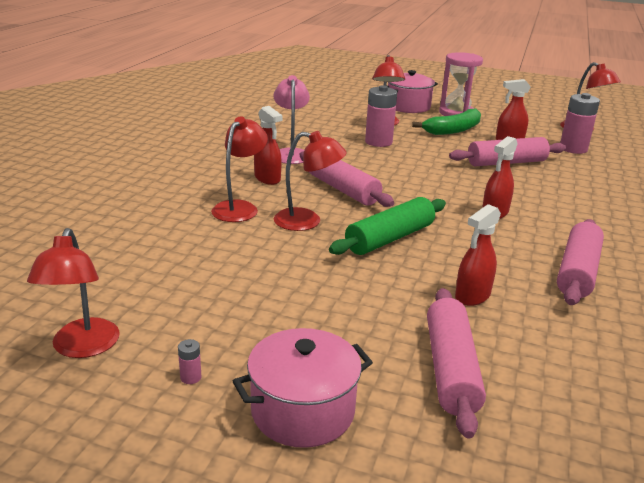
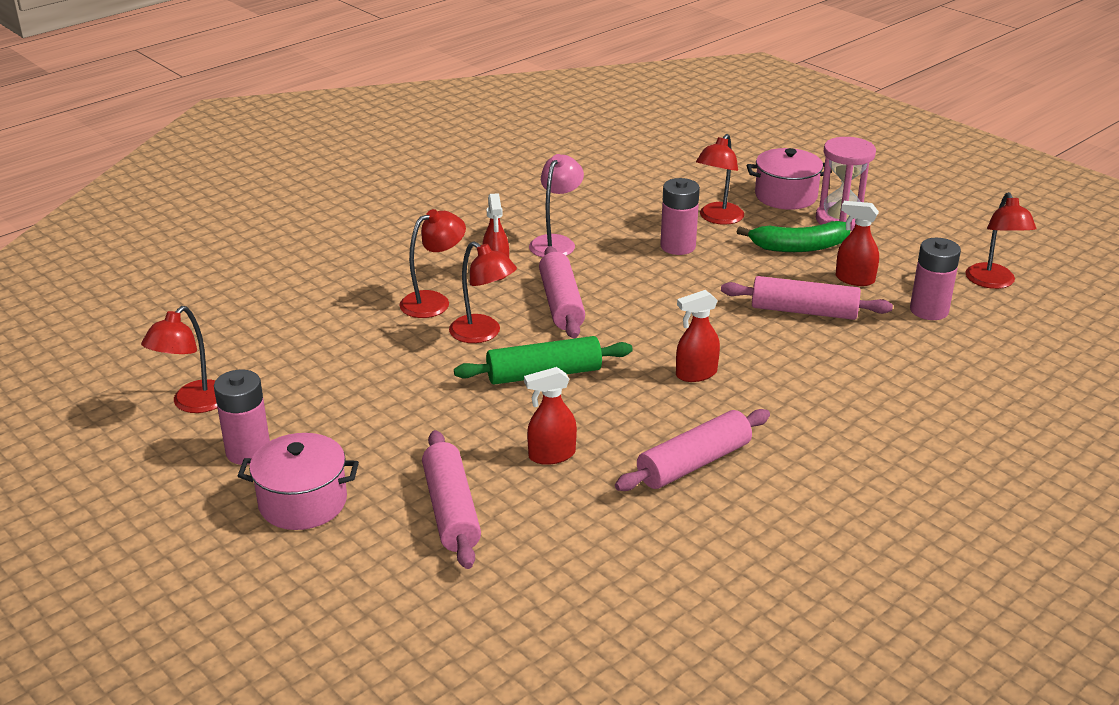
camera: 30 degrees right, 5 degrees up
(190, 377) = (248, 451): pink battery -> pink battery, size x2.49
(450, 369) = (451, 510): pink rolling pin -> pink rolling pin turned 45 degrees counterclockwise

